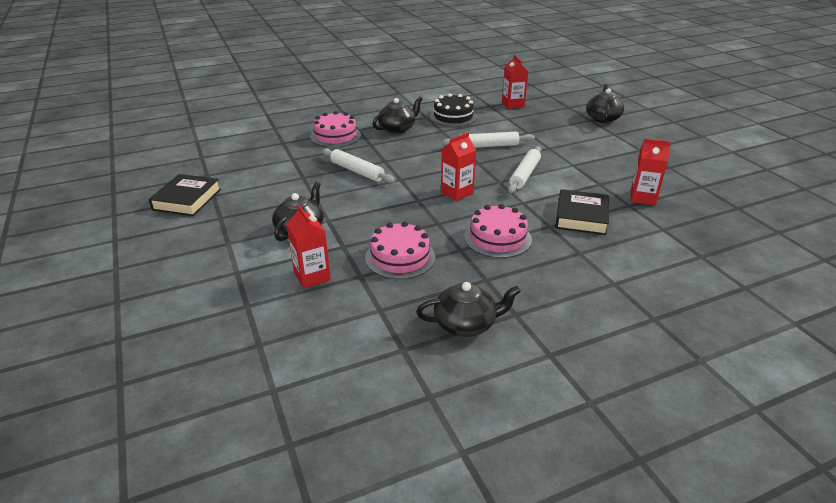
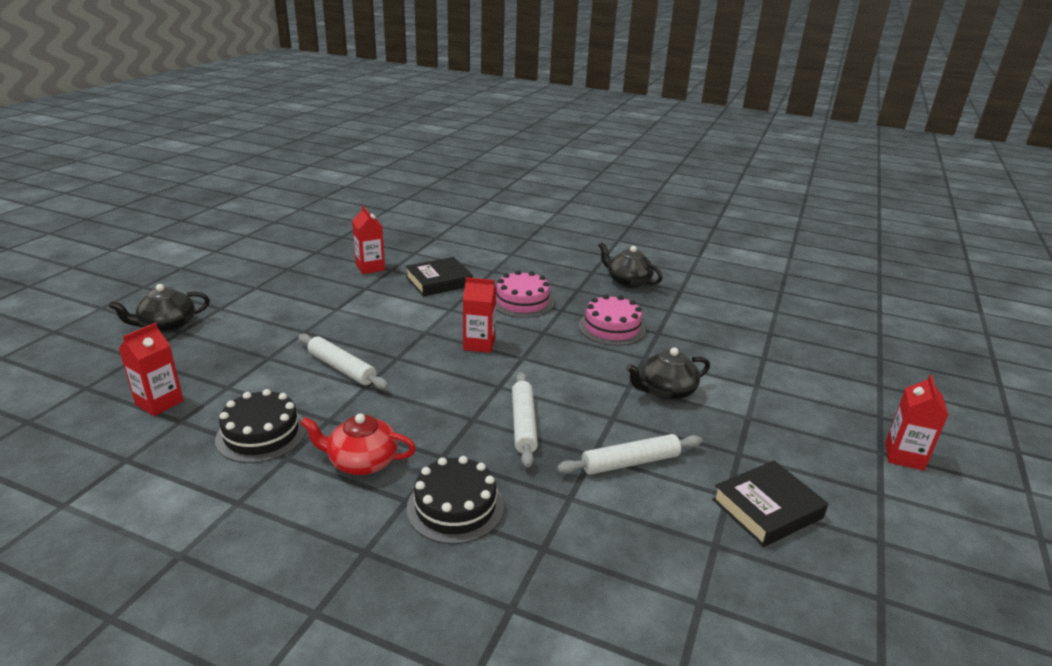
camera: 135 degrees left, 5 degrees down
(312, 276) = (695, 350): red carton -> red carton (904, 456)
(335, 136) = (455, 507): pink cake -> black cake
(398, 128) = (361, 462): black teapot -> red teapot
(525, 174) = (391, 325): white rolling pin -> white rolling pin (630, 462)

